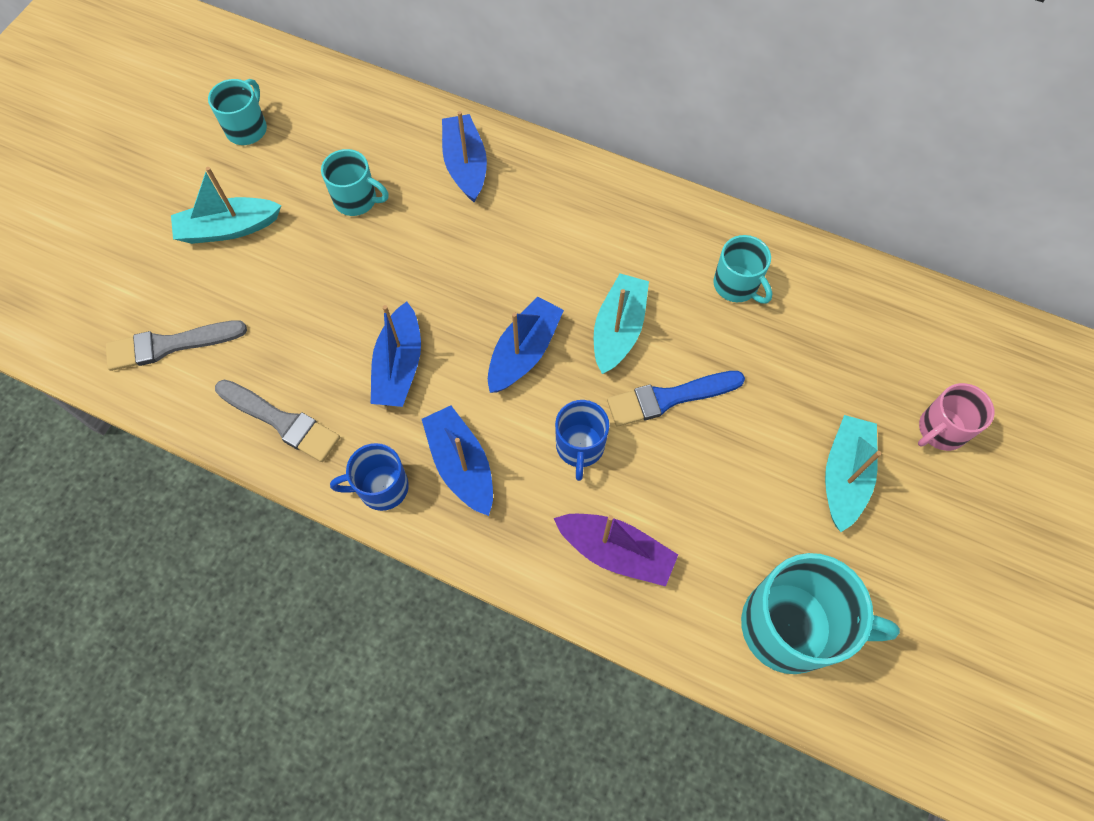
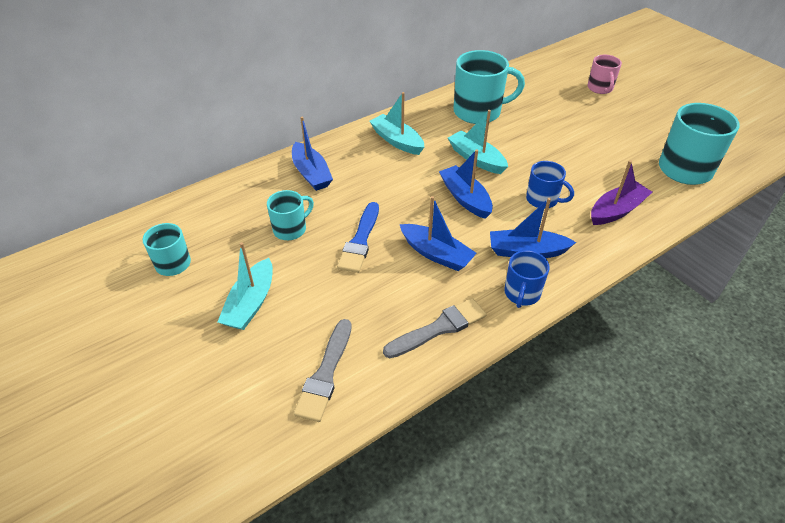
camera: 60 degrees left, 20 degrees down
(465, 165) = (311, 174): blue boat -> blue boat turned 135 degrees counterclockwise
(669, 398) = (532, 158): blue brush -> blue brush (360, 241)
(736, 285) = (478, 112): turquoise mug -> turquoise mug, size x1.76
(844, 476) = (610, 122): turquoise boat -> turquoise boat (397, 141)

